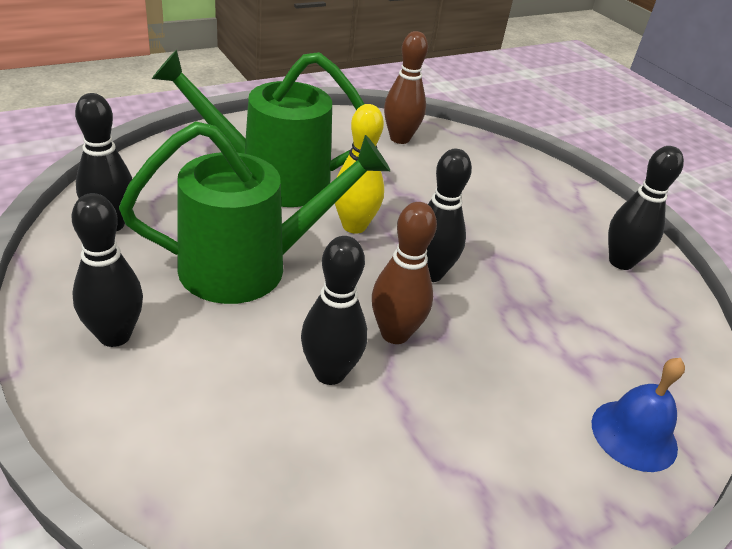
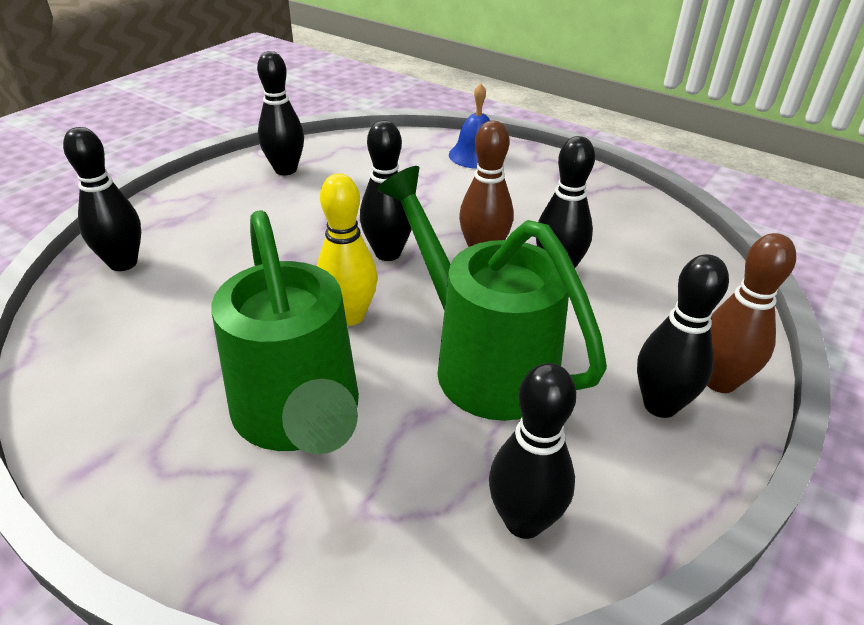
camera: 110 degrees left, 0 degrees up
(399, 138) = (107, 338): brown bowling pin -> brown bowling pin (719, 381)
(484, 156) = (123, 263): none -> black bowling pin

